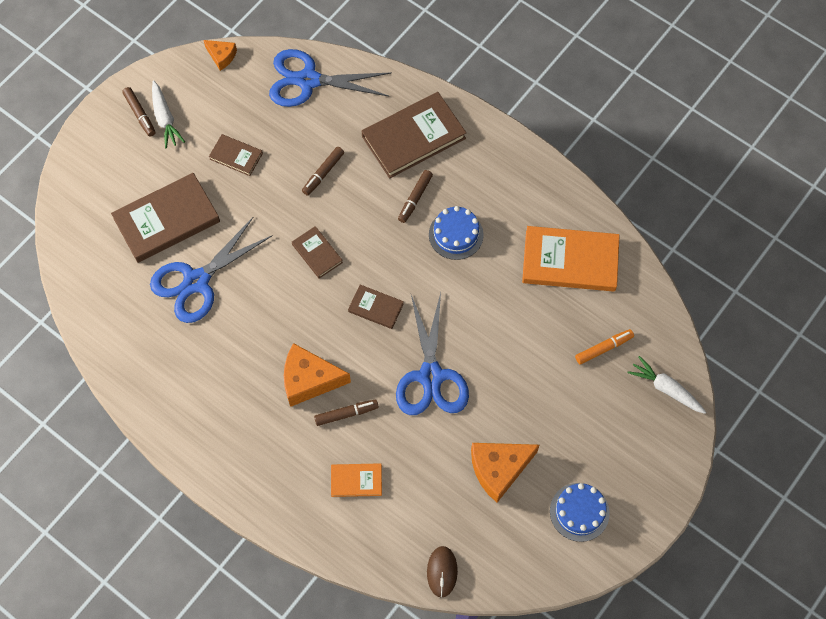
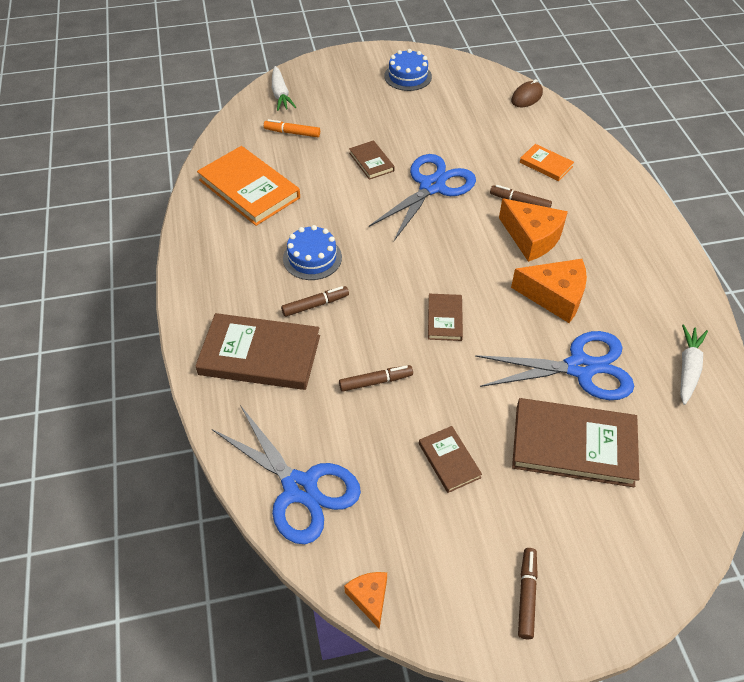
camera: 140 degrees left, 15 degrees down
(165, 118) = (498, 565): white carrot -> white carrot (688, 368)
(376, 307) = (431, 250): brown book -> brown book (371, 162)
(499, 469) = (437, 118): orange cheese -> orange cheese (555, 296)

